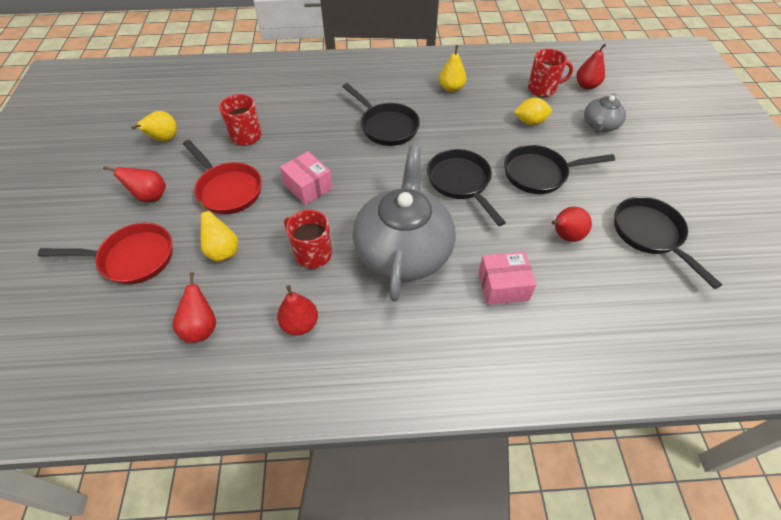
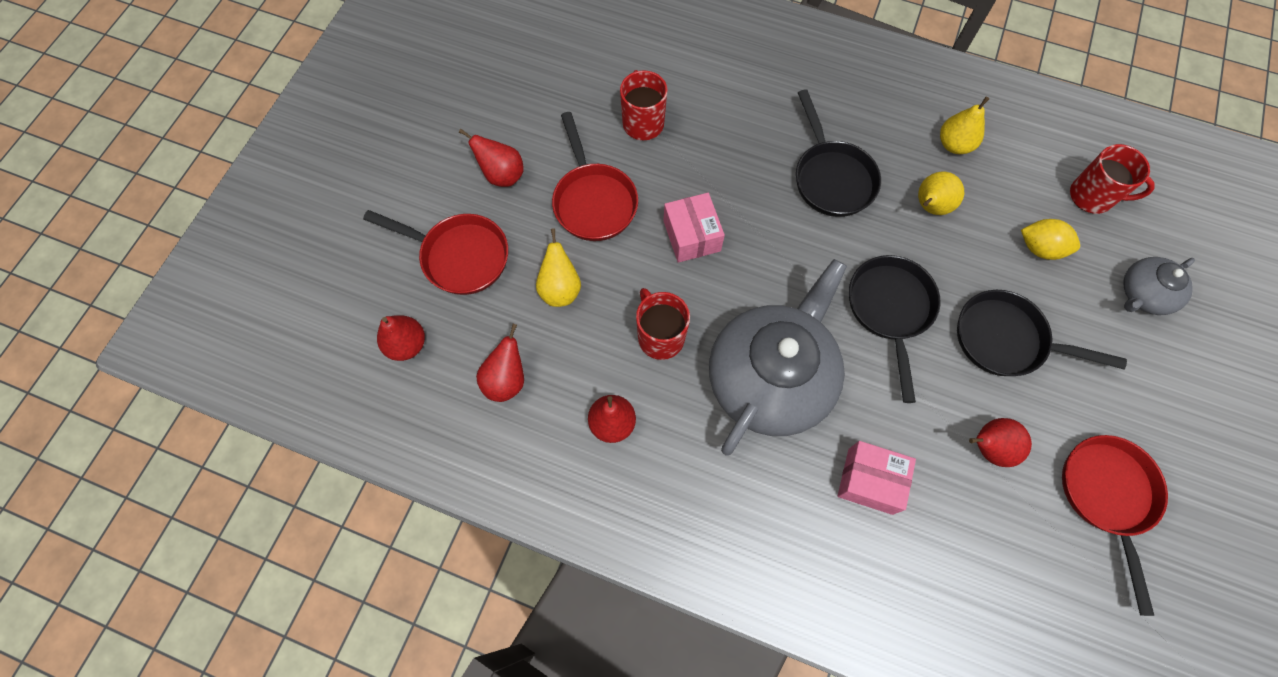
camera: 25 degrees right, 15 degrees up
(164, 139) = (542, 91): yellow pear -> yellow pear (930, 207)
(586, 85) = (1165, 216): red pear -> red pear (407, 345)
(650, 235) = (1107, 496): black pan -> red pan

